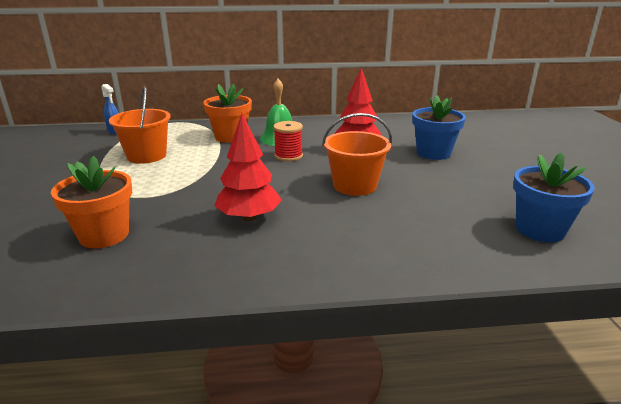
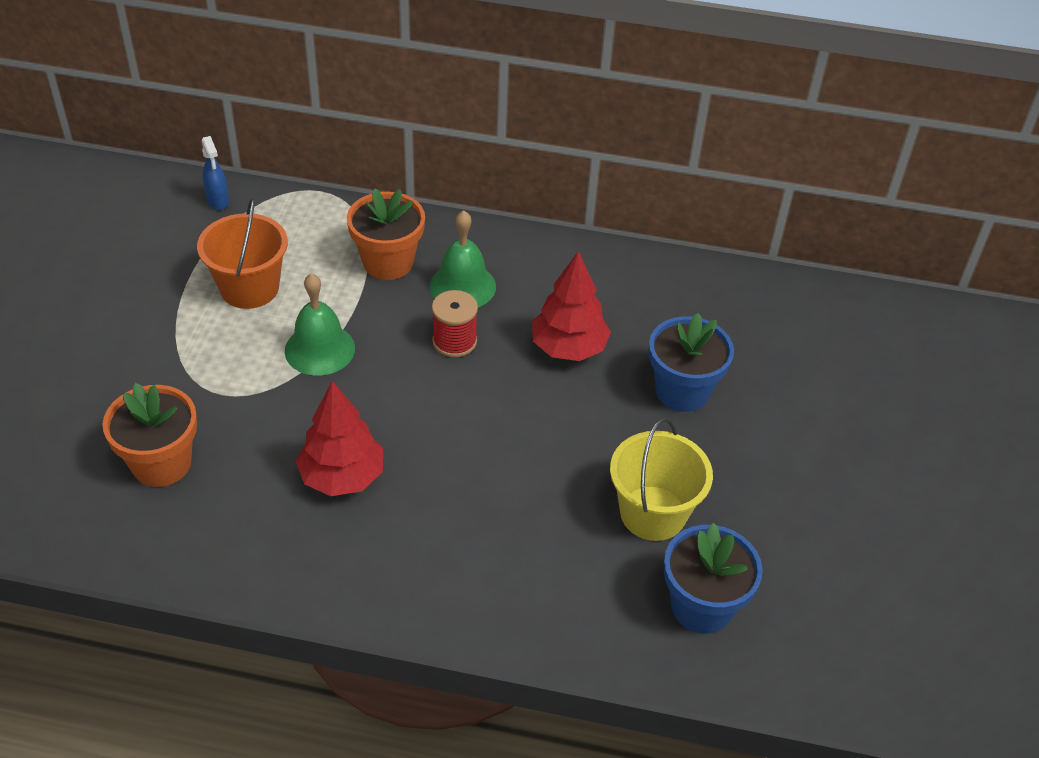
camera: 15 degrees right, 20 degrees up
(204, 170) = (320, 349): none -> green bell
(355, 185) = (513, 444): orange bucket -> none
(465, 197) = (653, 513): none -> yellow bucket

